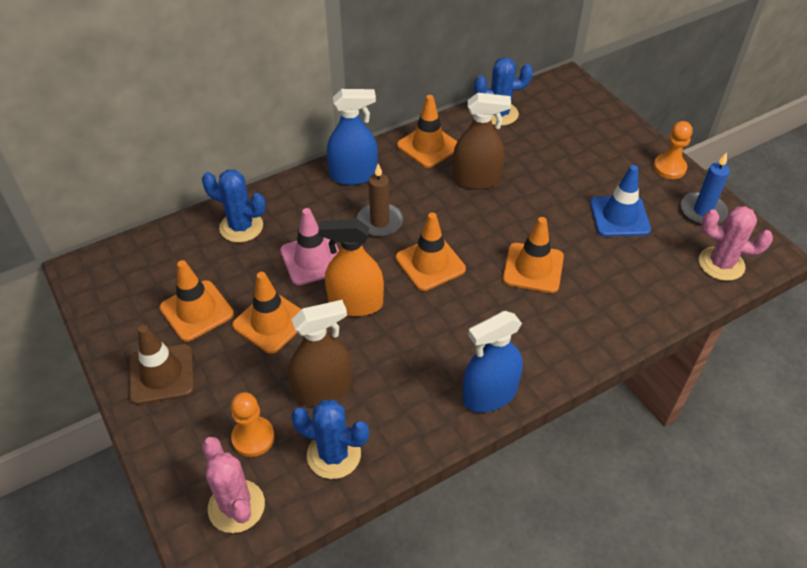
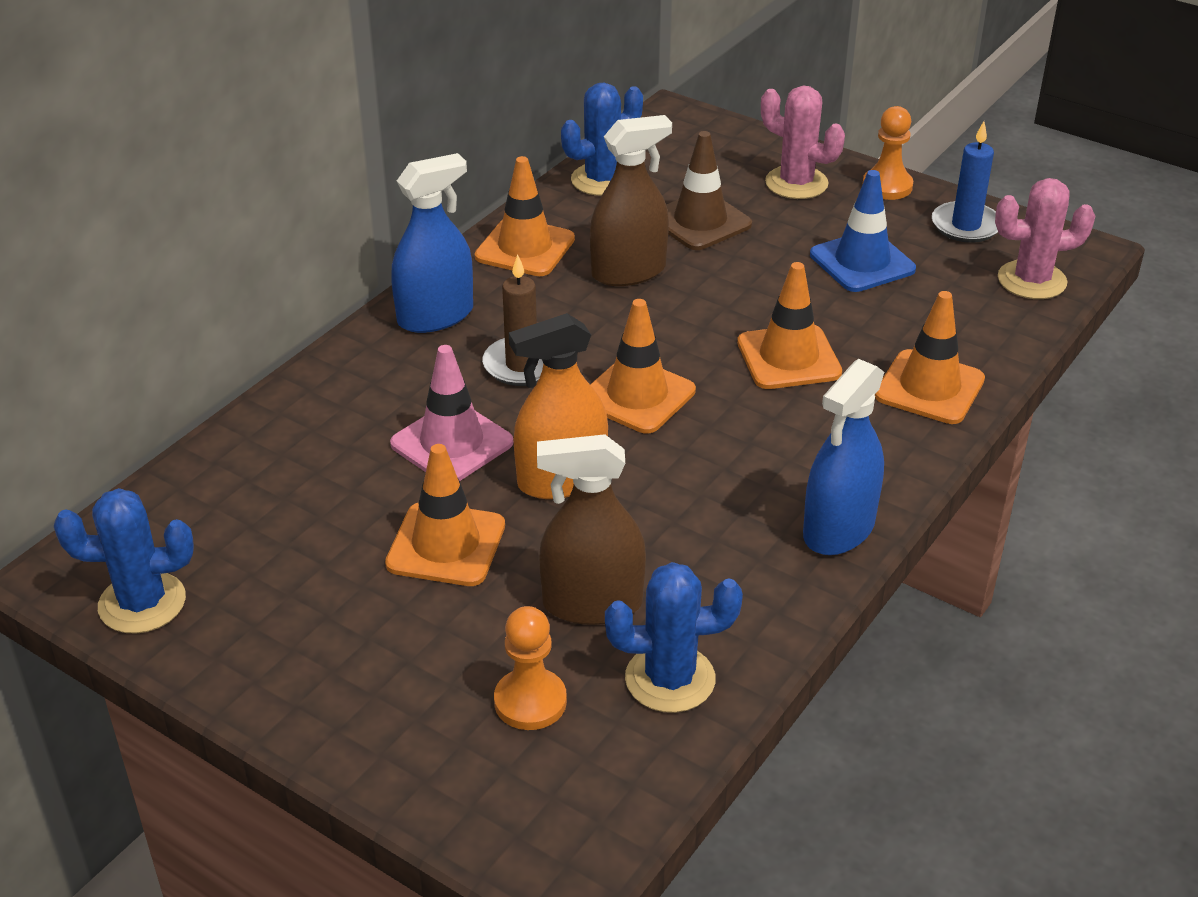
camera: 25 degrees left, 10 degrees down
(161, 374) = (316, 671): brown traffic cone -> brown traffic cone (700, 221)
(196, 311) = (311, 568): orange traffic cone -> orange traffic cone (929, 388)
(236, 506) = (570, 797): pink cactus -> pink cactus (796, 183)
(241, 227) = (301, 434): blue cactus -> blue cactus (142, 603)
(323, 389) = (592, 603): brown spray bottle -> brown spray bottle turned 135 degrees counterclockwise

